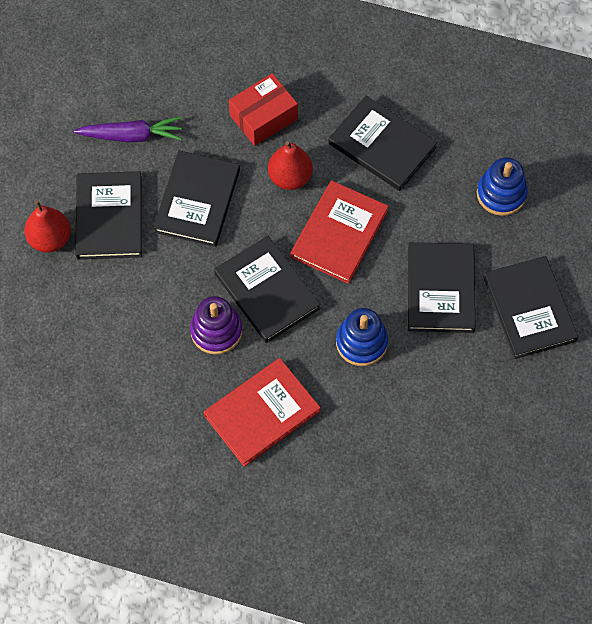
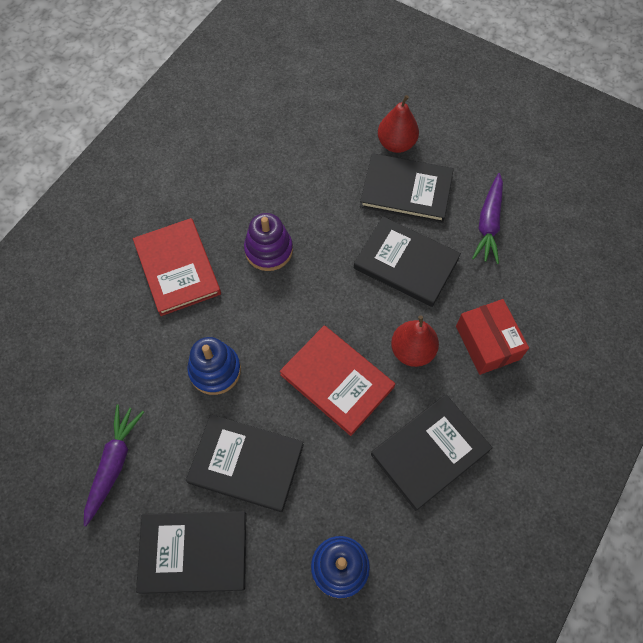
camera: 105 degrees right, 0 degrees up
(267, 291) = (295, 300): black book -> none
(478, 401) = (114, 464): none -> purple carrot

